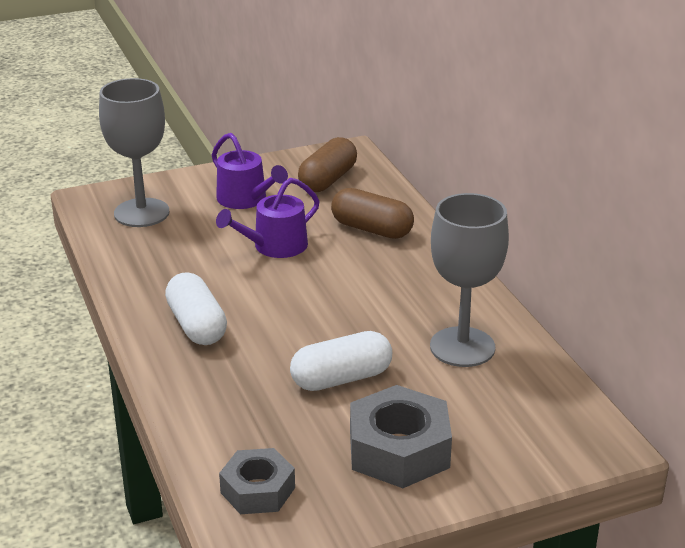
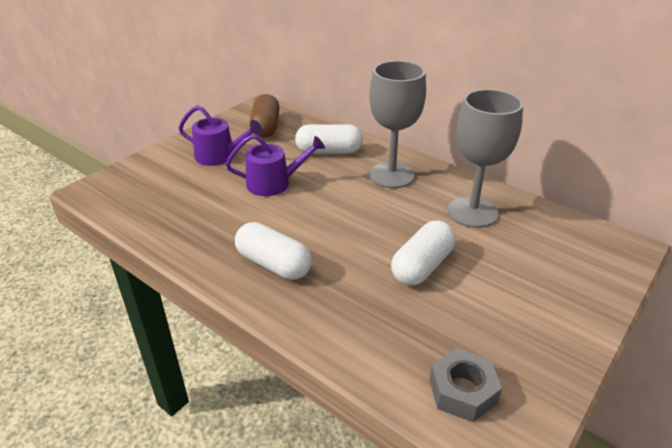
camera: 30 degrees left, 5 degrees up
(141, 213) = (145, 189): grey goblet -> grey goblet (391, 175)
(274, 246) = (274, 183): purple watering can -> purple watering can turned 120 degrees counterclockwise
(372, 229) = (329, 151): brown capsule -> white capsule
(399, 450) = (520, 306): grey nut -> none

